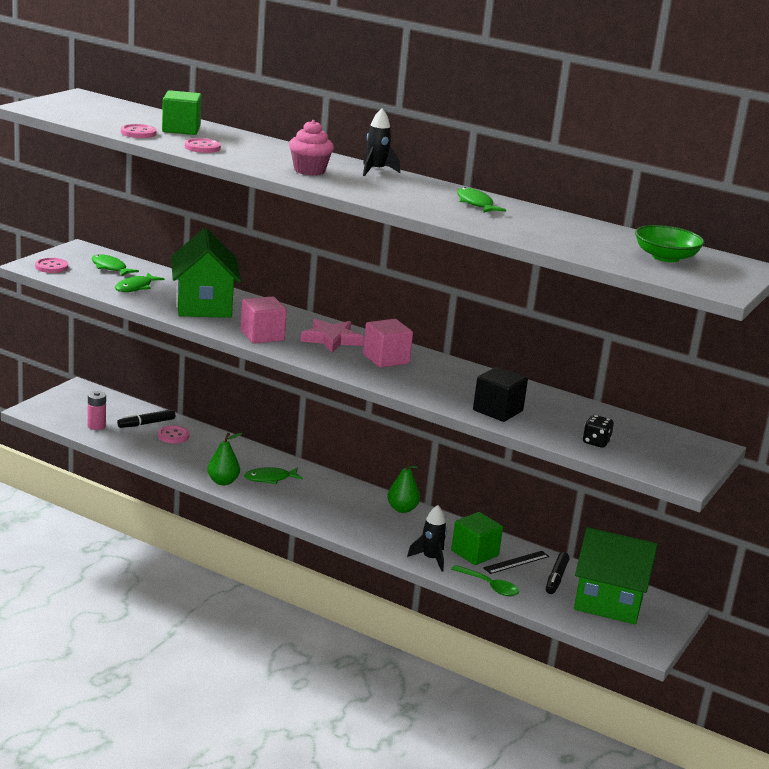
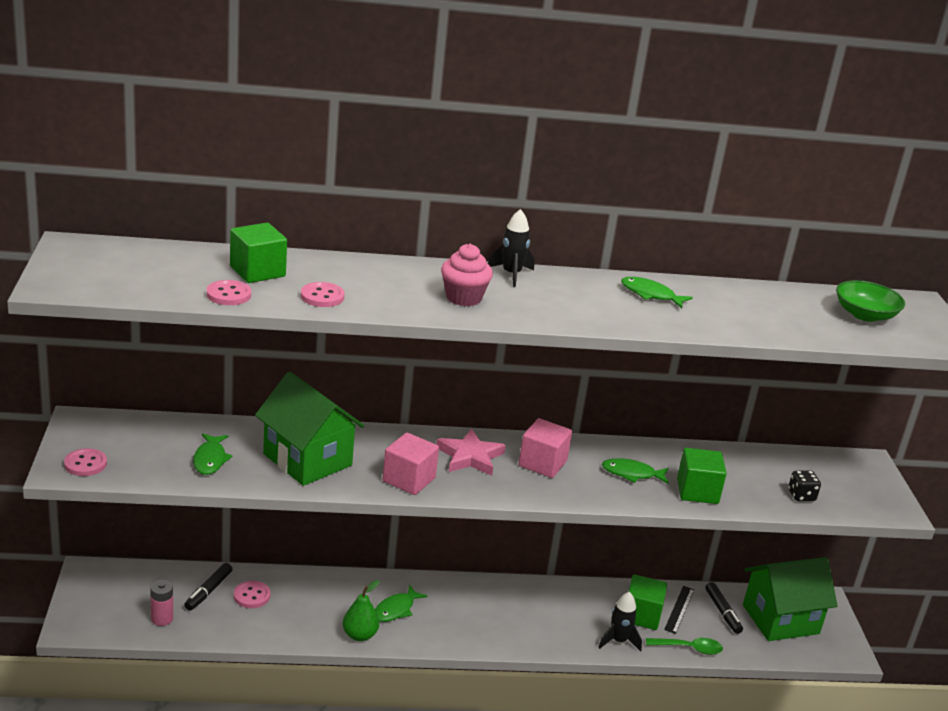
camera: 35 degrees left, 5 degrees up
(110, 268) = (148, 439): green fish -> green fish (631, 474)
(402, 509) = (538, 591): green pear -> none
(497, 411) = (697, 491): black cube -> green cube

